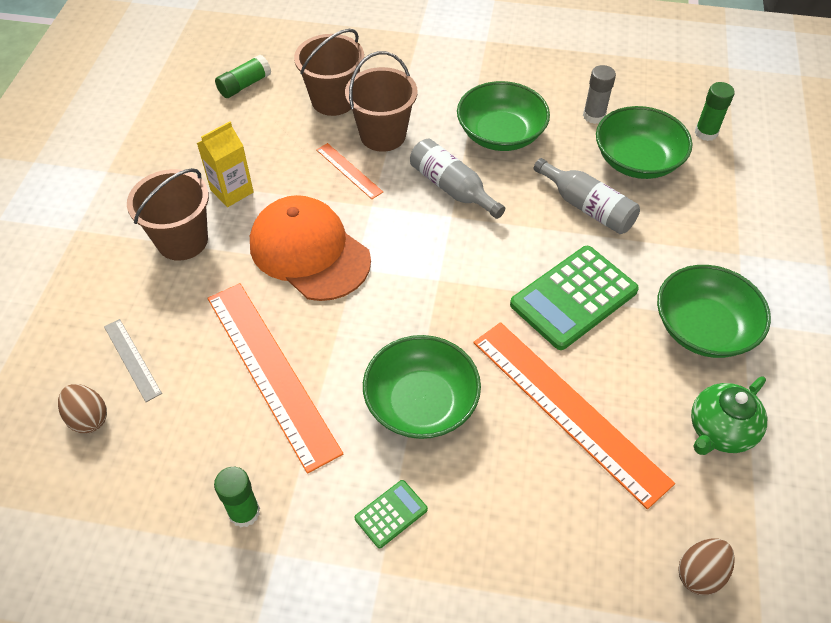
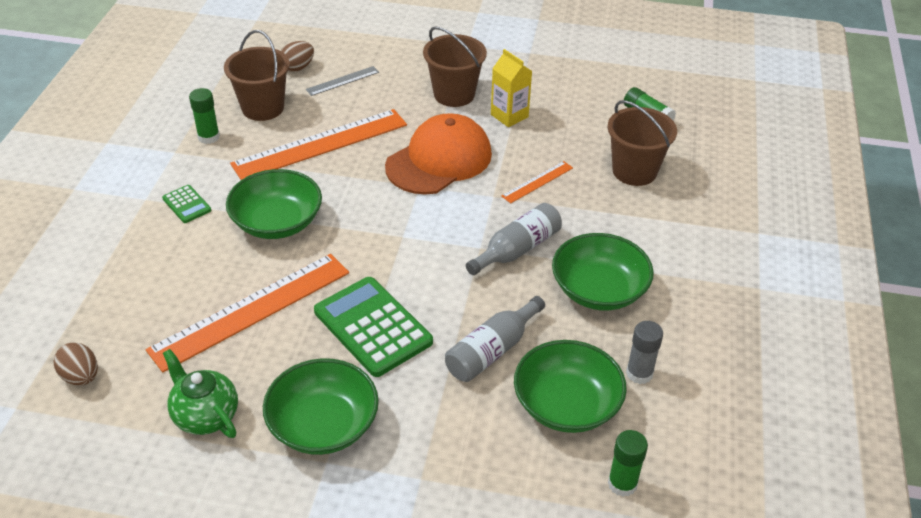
camera: 90 degrees right, 10 degrees down
(383, 135) = (588, 204): brown bucket -> brown bucket (263, 108)

